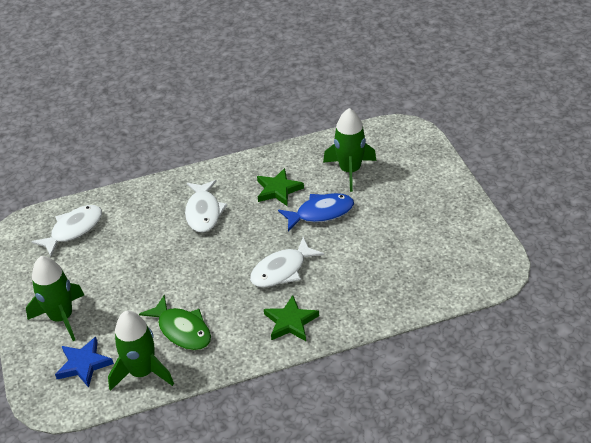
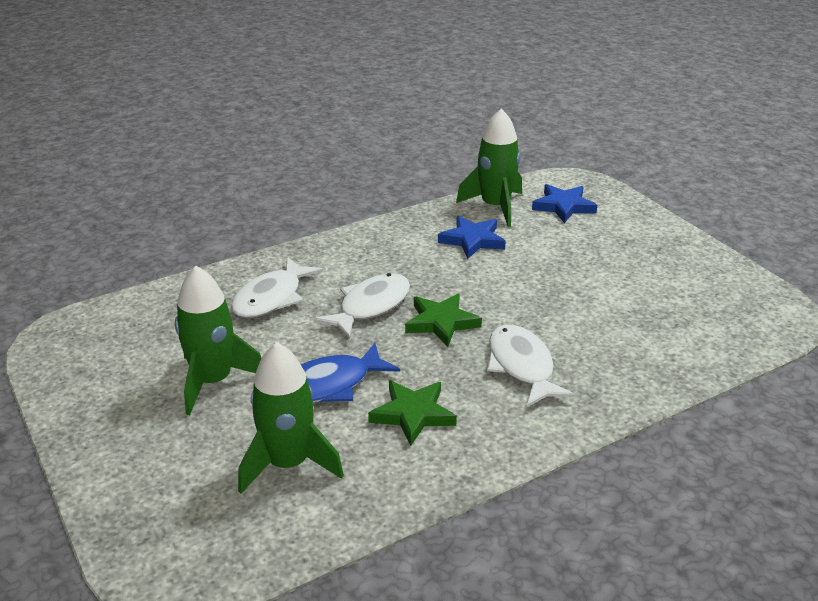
camera: 165 degrees right, 10 degrees down
(62, 317) = (624, 237): green rocket -> green rocket (213, 381)
(74, 230) = (702, 323): white fish -> white fish (271, 298)
(182, 330) = (472, 240): green fish -> blue star
(290, 322) = (343, 258): green star -> green star (441, 322)

